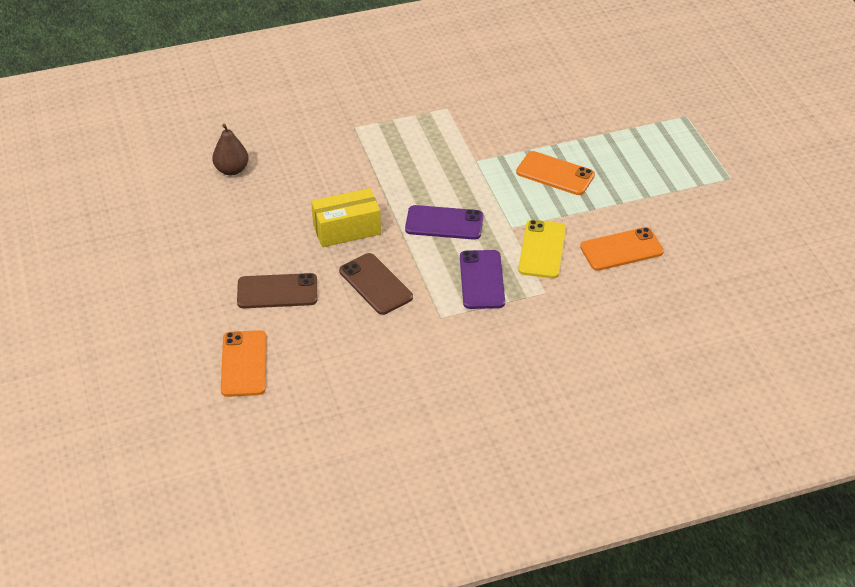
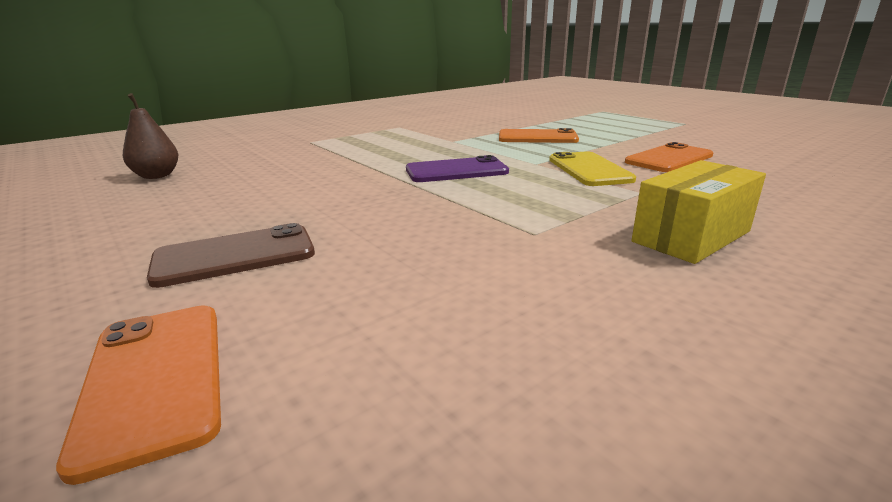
camera: 20 degrees left, 20 degrees down
(346, 229) = (333, 190): yellow box -> yellow box (691, 236)
(375, 284) = (405, 222): brown phone -> none
(482, 280) = (550, 196): purple phone -> none

